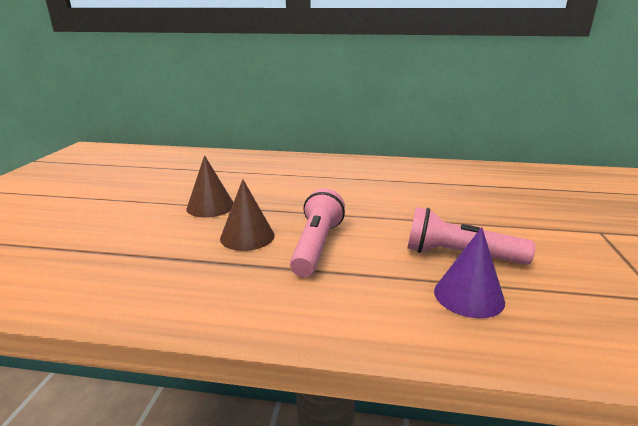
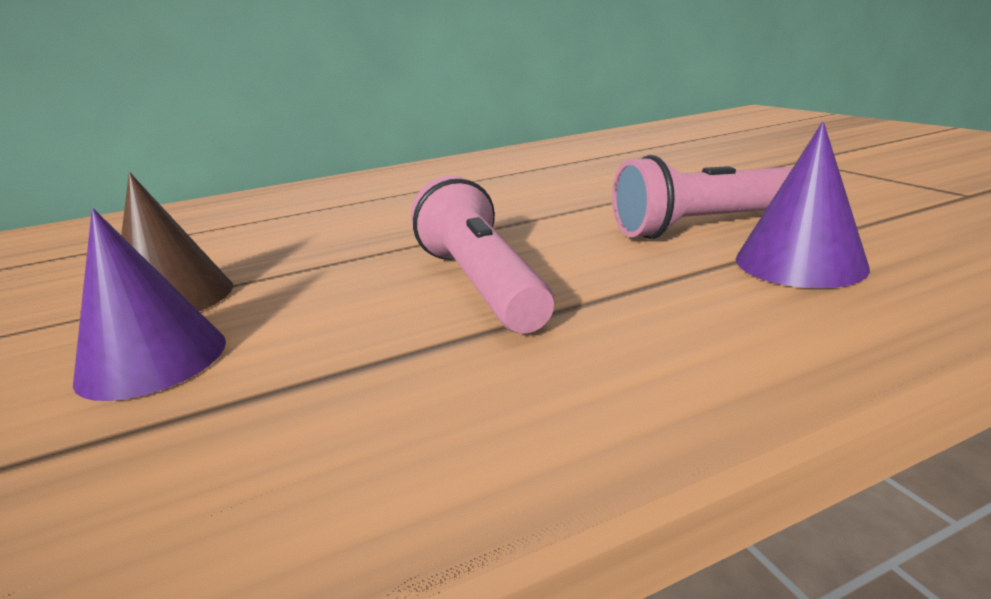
camera: 30 degrees left, 0 degrees up
(183, 232) = (153, 360): none -> purple cone
(247, 236) = (323, 316): brown cone -> none

